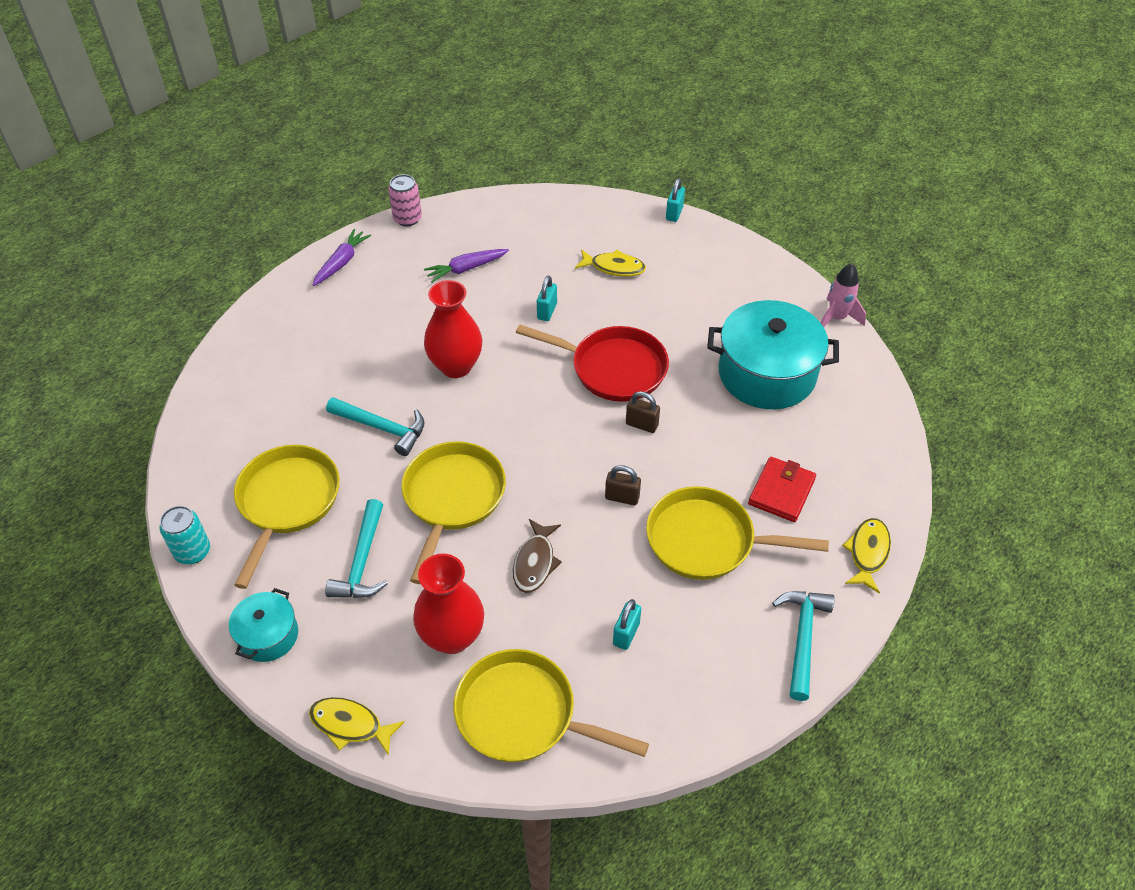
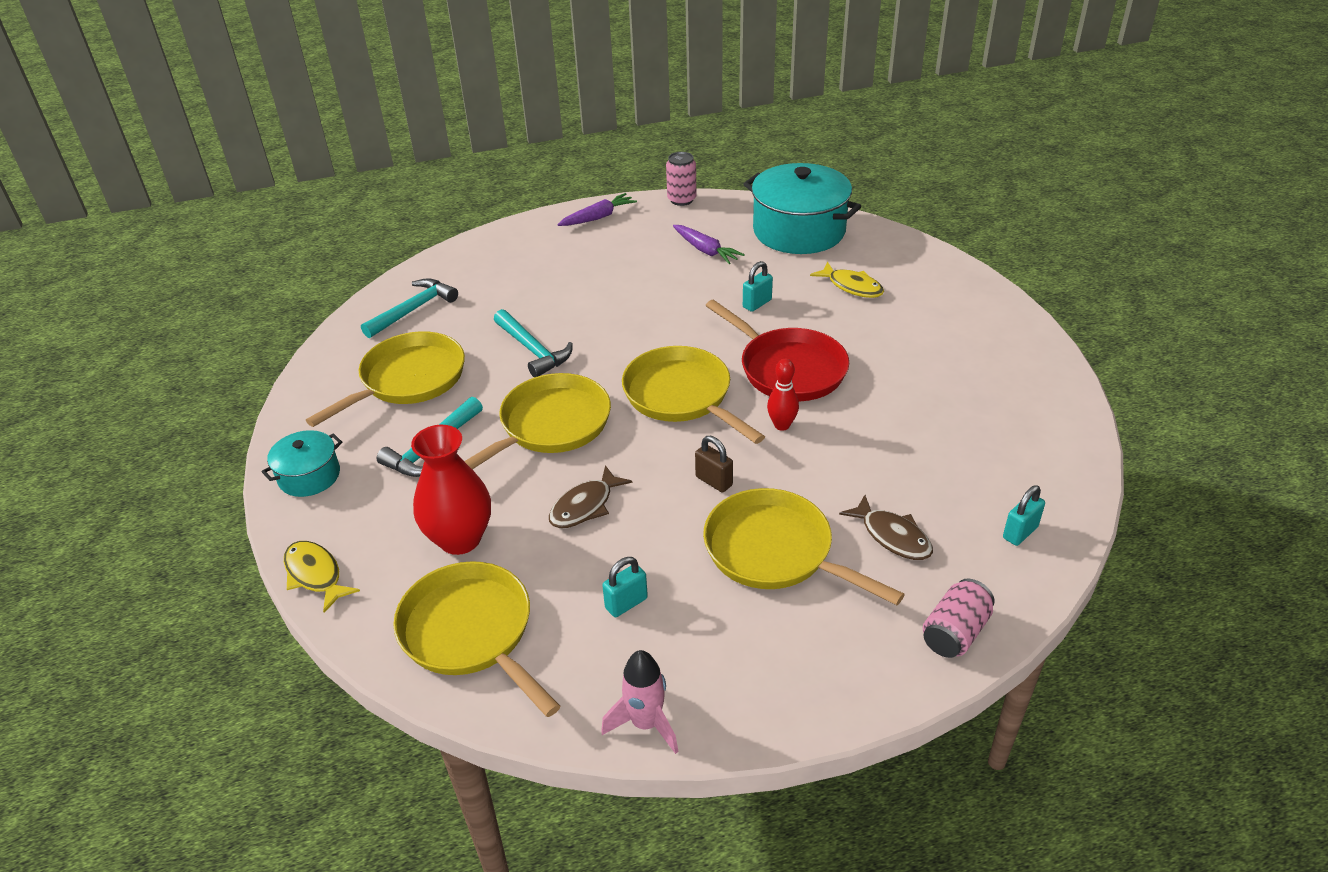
camera: 30 degrees right, 10 degrees down
(192, 551) = (305, 391): turquoise can -> none
(456, 366) = (636, 322): red vase -> none
(466, 269) = (705, 250): purple carrot -> purple carrot turned 135 degrees counterclockwise
(544, 427) = (682, 396): none -> yellow pan
(641, 424) = (782, 425): brown padlock -> red bowling pin
(674, 213) = (949, 258): turquoise padlock -> turquoise padlock (1020, 532)
(766, 374) = (953, 423): turquoise pot -> turquoise pot (799, 231)
(781, 491) = (892, 536): red wallet -> brown fish
(802, 638) = (815, 686): turquoise hammer -> turquoise hammer (413, 310)
(836, 318) = (1073, 397): pink rocket -> pink rocket (646, 723)
(867, 553) = (955, 632): yellow fish -> pink can

